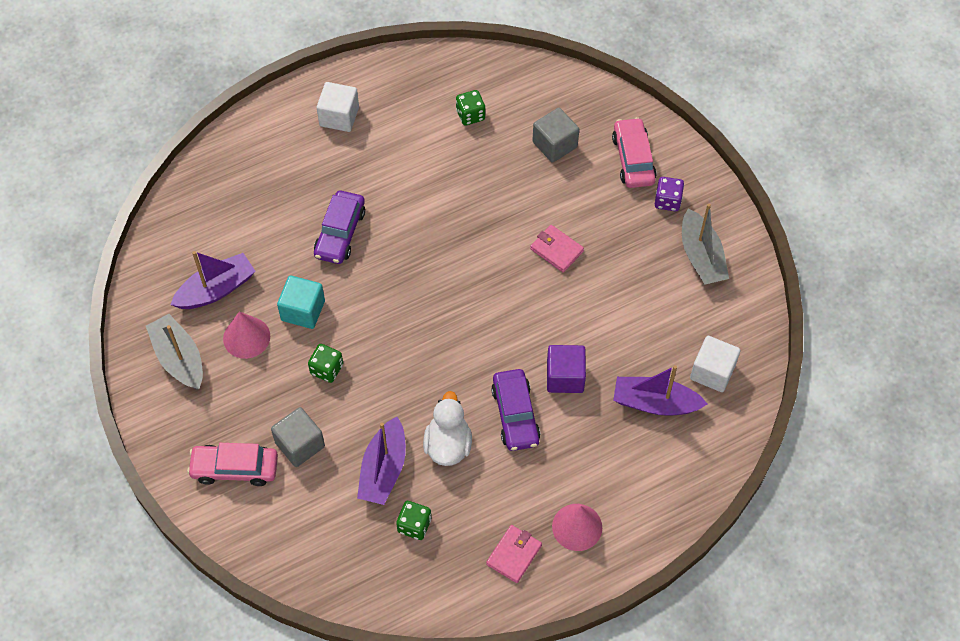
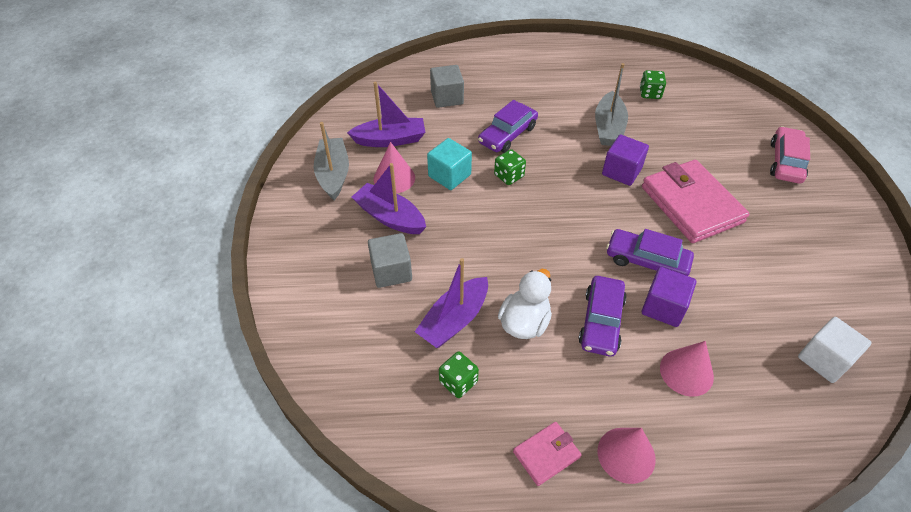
camera: 25 degrees right, 10 degrees down
(235, 468) = (326, 268): pink car -> none
(327, 369) = (446, 223): green dice -> green dice (509, 176)
(339, 116) = (544, 66): white cube -> none
(476, 235) = (621, 171): none -> purple cube
(534, 333) = (646, 260): none -> purple car
(554, 144) = (716, 132): grey cube -> grey cube (447, 98)
(556, 250) = (691, 204): pink wallet -> pink wallet, size x2.07
(603, 432) = (686, 372): none -> pink cone
(655, 403) = (752, 365): purple boat -> purple boat (390, 217)
(667, 201) = (811, 201): purple dice -> none
(701, 256) = (835, 255): grey boat -> grey boat (608, 127)

